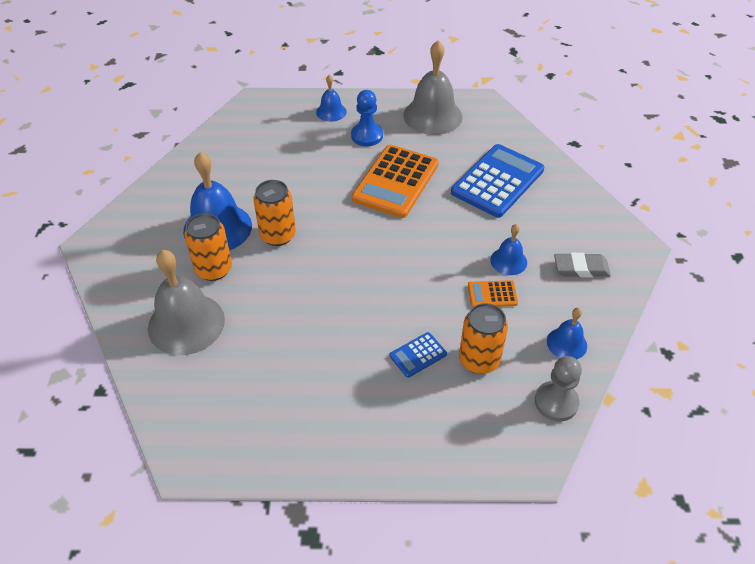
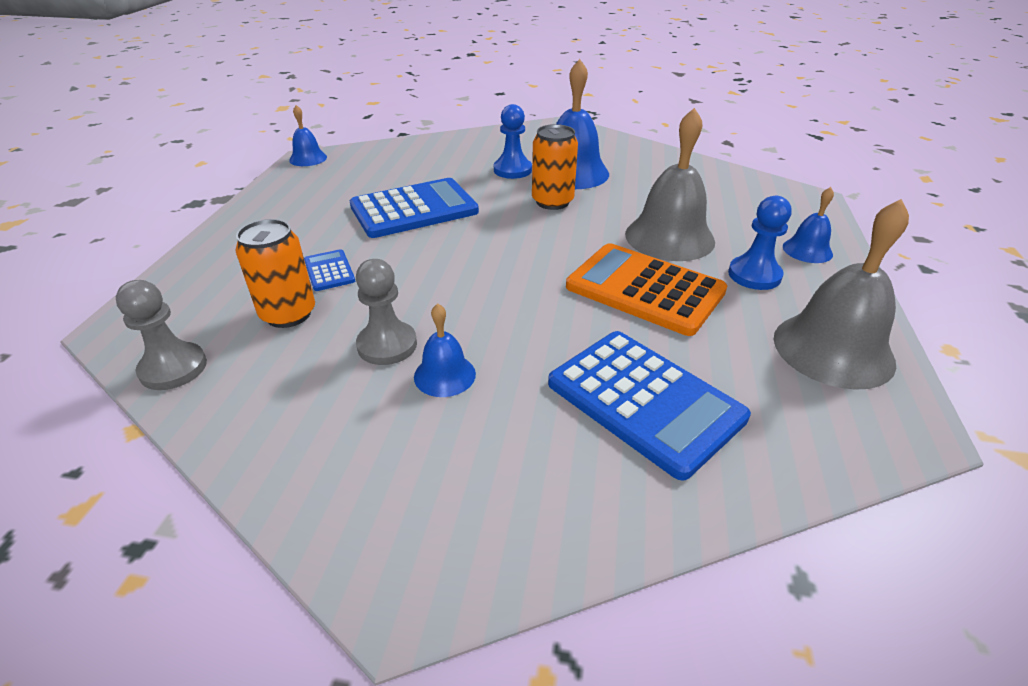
camera: 100 degrees right, 10 degrees down
(186, 323) = (449, 158): grey bell -> grey bell (669, 237)
(214, 269) = (512, 170): orange can -> blue pawn
(305, 326) = (414, 209): none -> blue calculator
(492, 294) = (387, 345): orange calculator -> grey pawn
(566, 343) = (252, 404): blue bell -> blue bell (308, 158)
(581, 268) = (390, 466): grey eraser -> none

